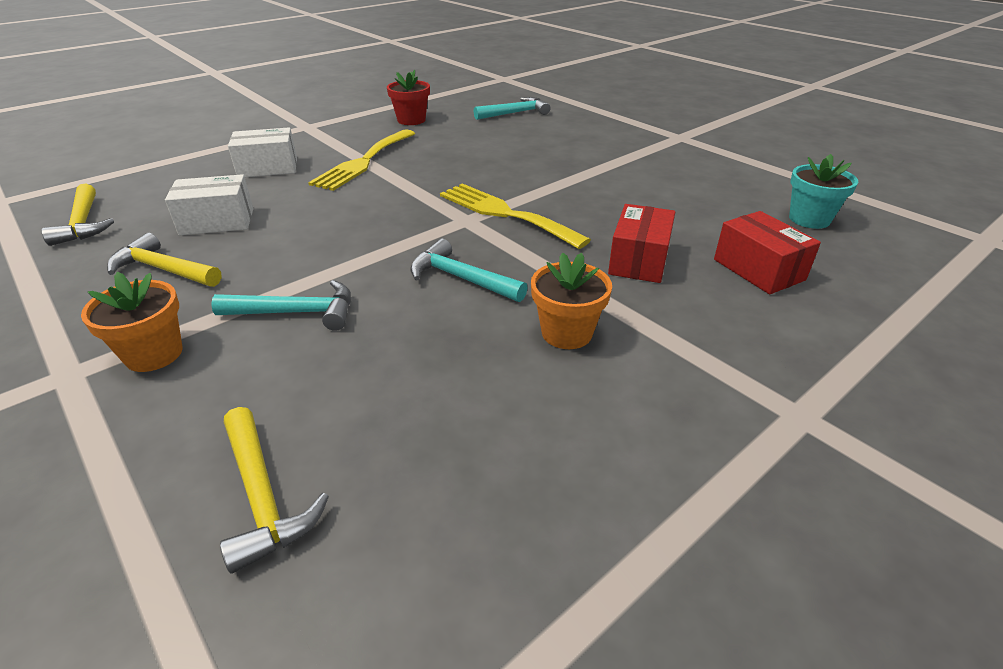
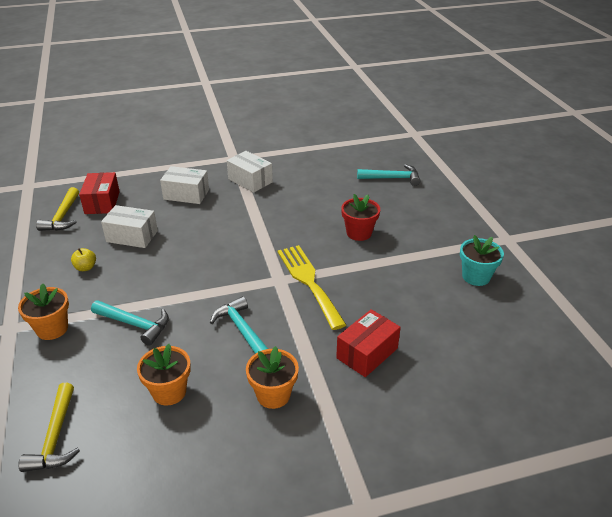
camera: 25 degrees right, 0 degrees up
(164, 269) = (85, 267): yellow hammer -> yellow apple
(346, 141) = (250, 180): none -> white box
(363, 162) = (249, 204): yellow fork -> none
(411, 120) = (309, 168): red flower pot -> red flower pot (359, 233)
(415, 374) = (169, 392): none -> orange flower pot
(758, 269) = (446, 390): red box -> red box (102, 202)
(809, 219) = (534, 357): turquoise flower pot -> turquoise flower pot (476, 276)

